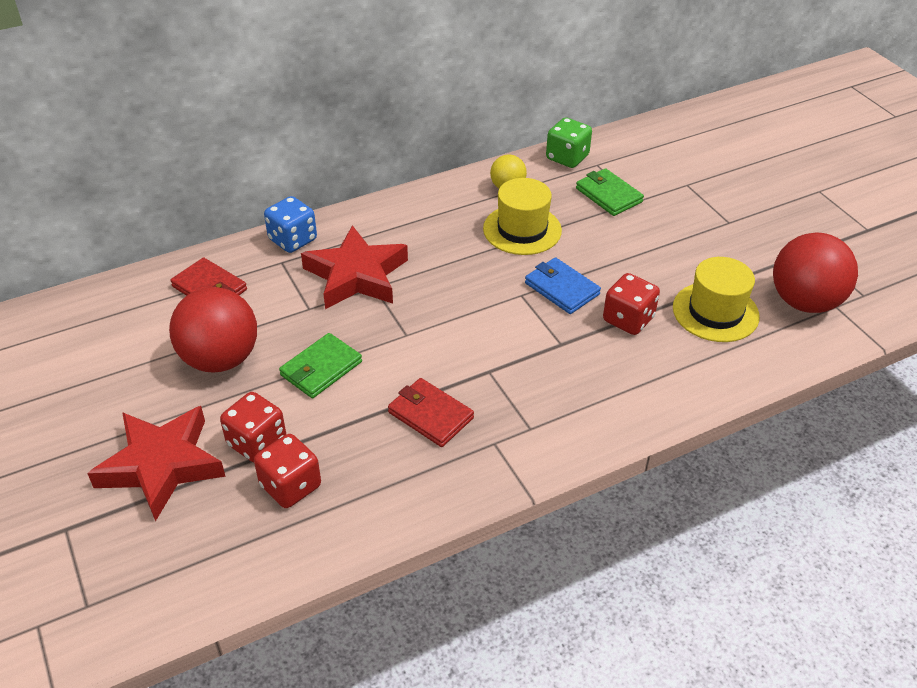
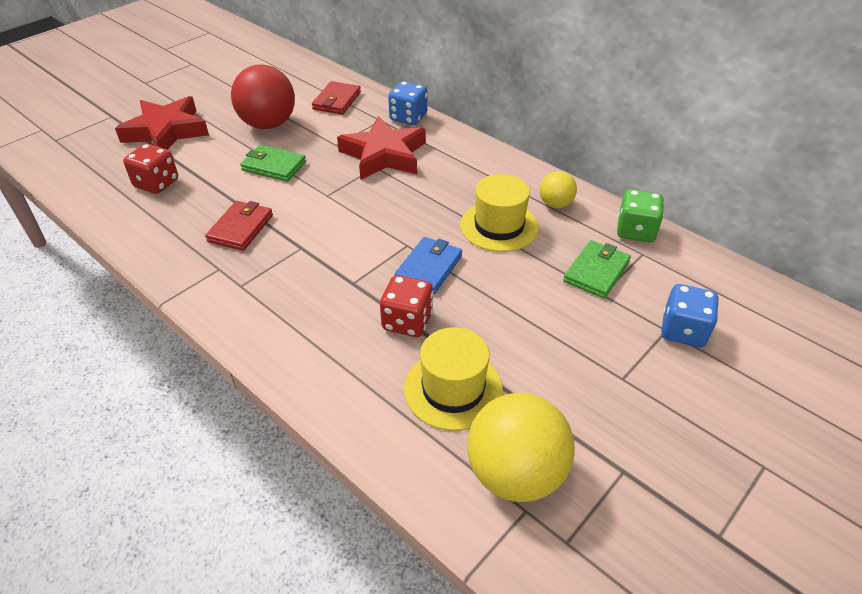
camera: 70 degrees right, 0 degrees up
(257, 442) = (194, 160): red dice -> none
(691, 177) = (683, 331): none -> blue dice
(804, 302) = (515, 474): red ball -> yellow ball

